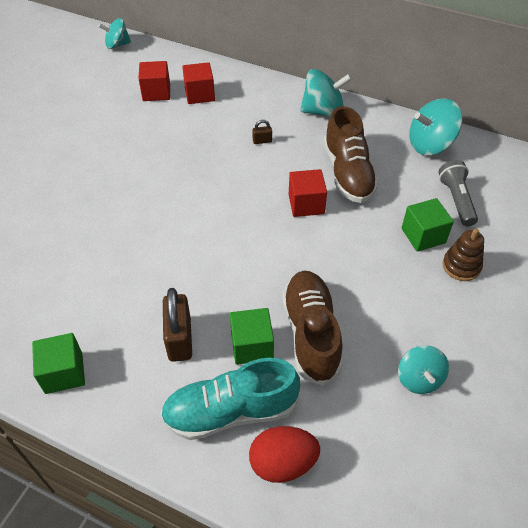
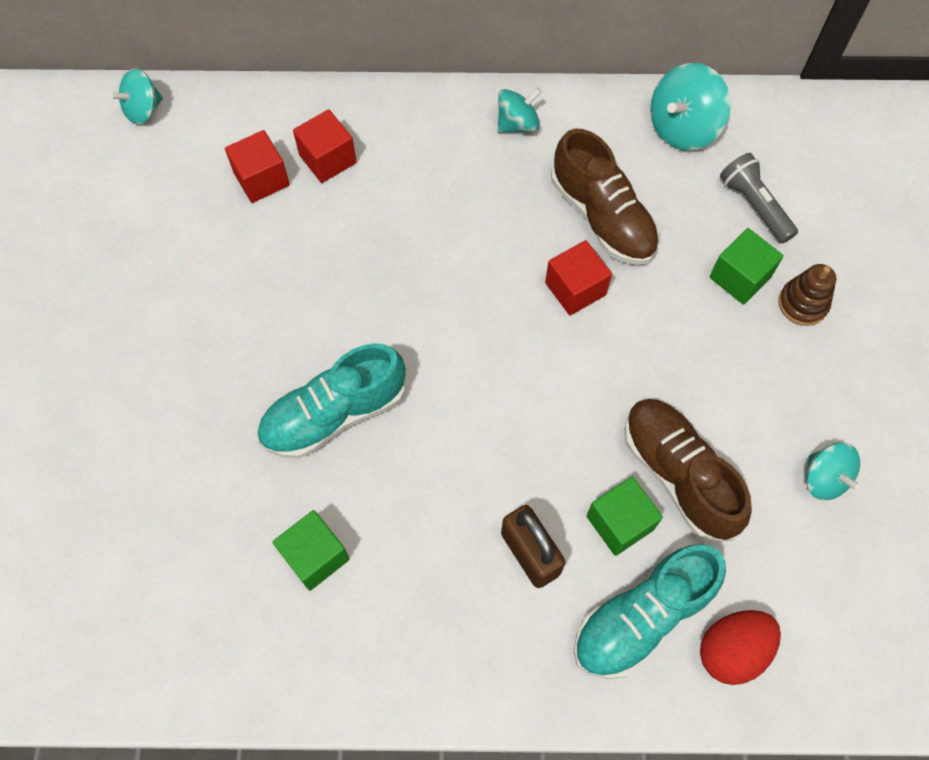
camera: 25 degrees left, 15 degrees up
(64, 373) = (418, 663): green cube -> green cube (315, 556)
(113, 216) = (334, 414): none -> turquoise shoe
(262, 141) = (462, 208): brown padlock -> none
(323, 112) = (517, 124): turquoise spinning top -> turquoise spinning top, size x0.65

